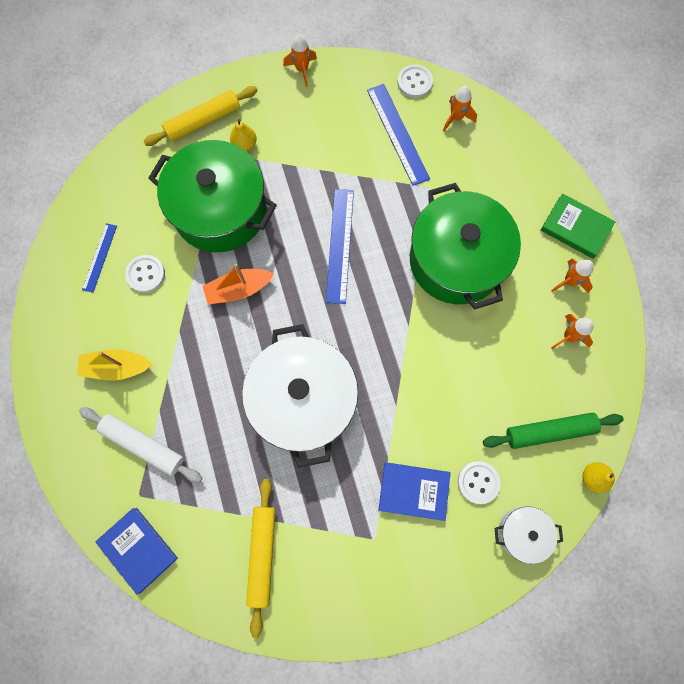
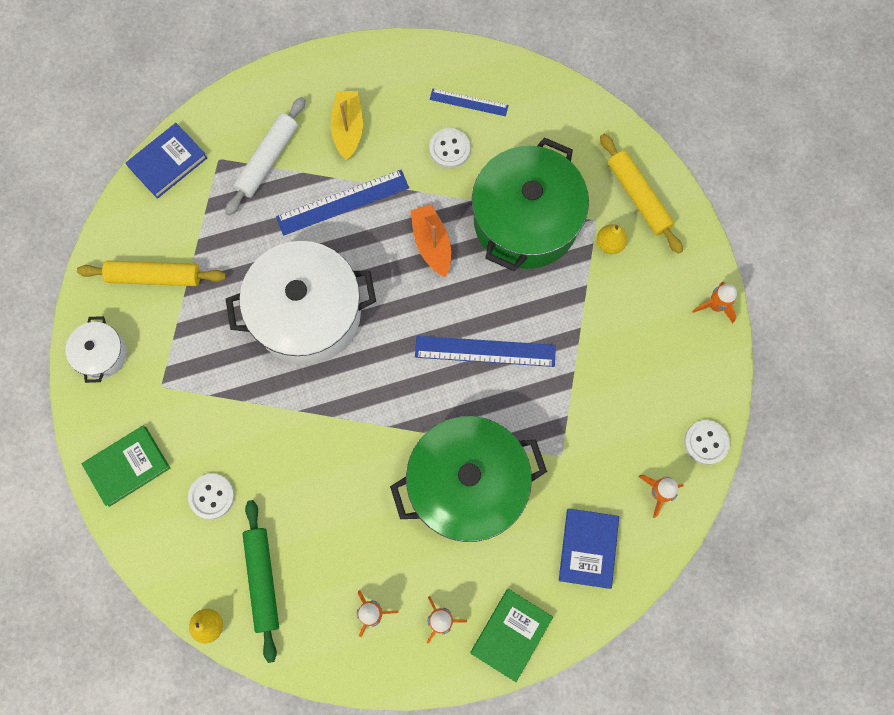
camera: 90 degrees right, 0 degrees up
(398, 134) = (632, 420): blue ruler -> blue ruler (343, 202)
(413, 491) = (207, 427): blue book -> blue book (588, 548)
(454, 567) = (127, 466): none -> green book
(522, 533) = (156, 541): white pot -> white pot (102, 354)

